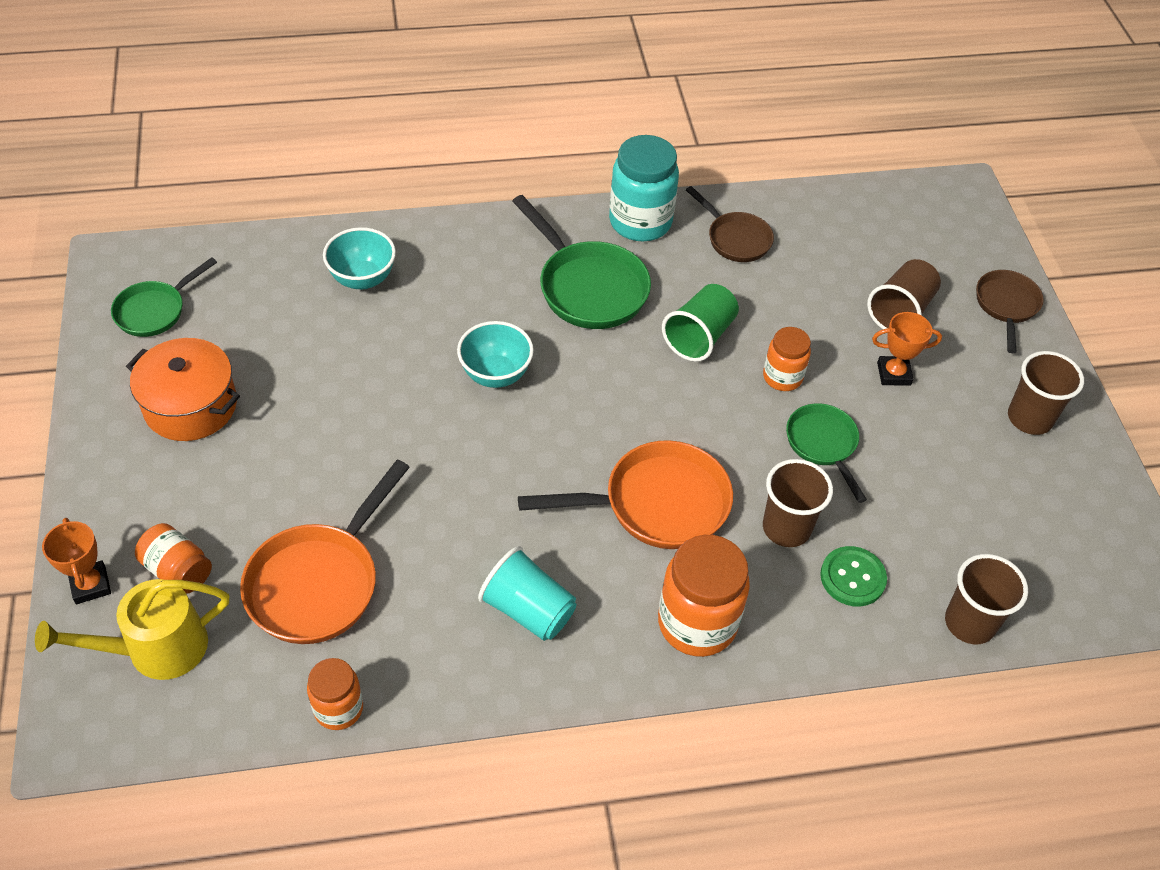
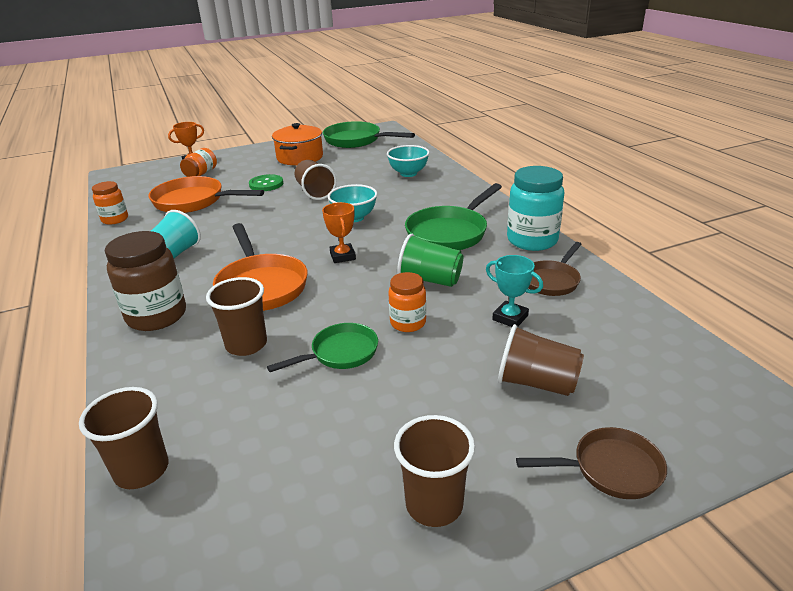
camera: 80 degrees right, 20 degrees down
(155, 310) = (356, 140): green pan -> green pan, size x1.64
(156, 649) = (157, 178): yellow watering can -> none
(372, 406) = (315, 192): none -> brown cup
(697, 623) = (157, 316): orange jar -> brown jar
(795, 294) = (510, 318): none -> turquoise trophy
(852, 577) = (197, 386): green button -> green button (266, 184)
(893, 374) = (446, 386): orange trophy -> orange trophy (343, 256)

